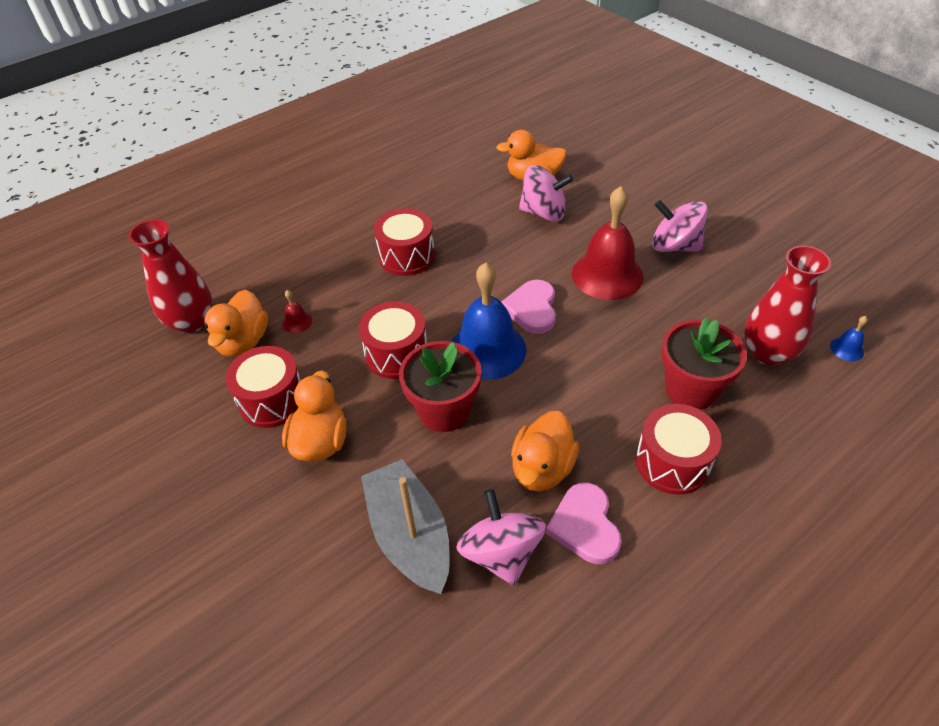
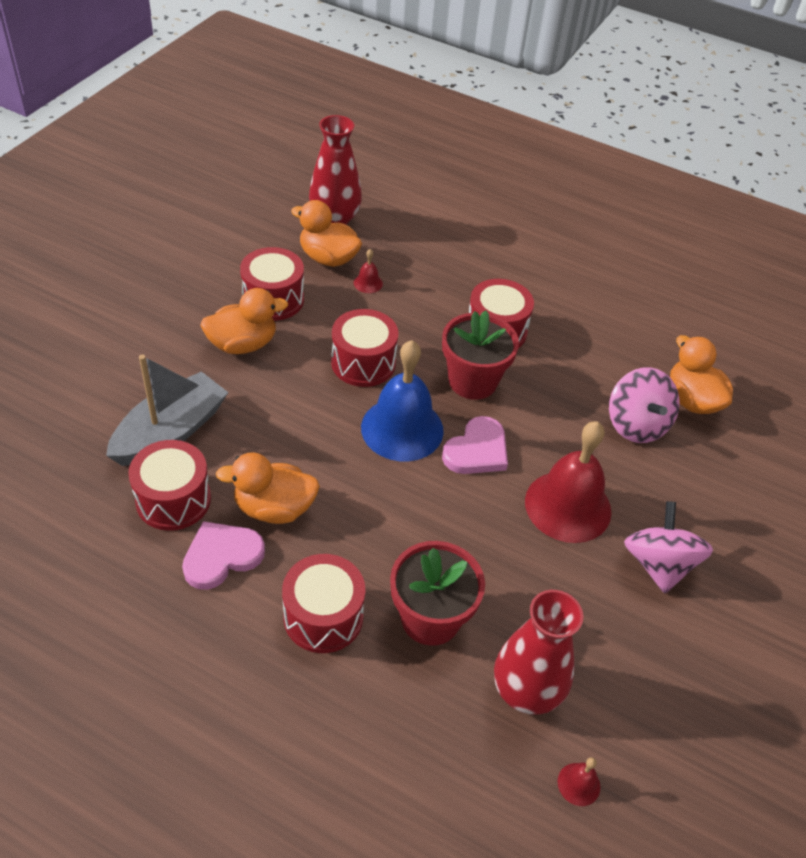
camera: 60 degrees right, 0 degrees up
(243, 342) = (328, 258): orange duck -> orange duck turned 45 degrees clockwise
(444, 411) = (311, 417): red flower pot -> red flower pot (472, 381)
(501, 552) = (173, 499): pink spinning top -> red drum
(532, 309) = (477, 450): pink heart -> pink heart turned 150 degrees clockwise
(847, 349) = (578, 784): blue bell -> red bell

